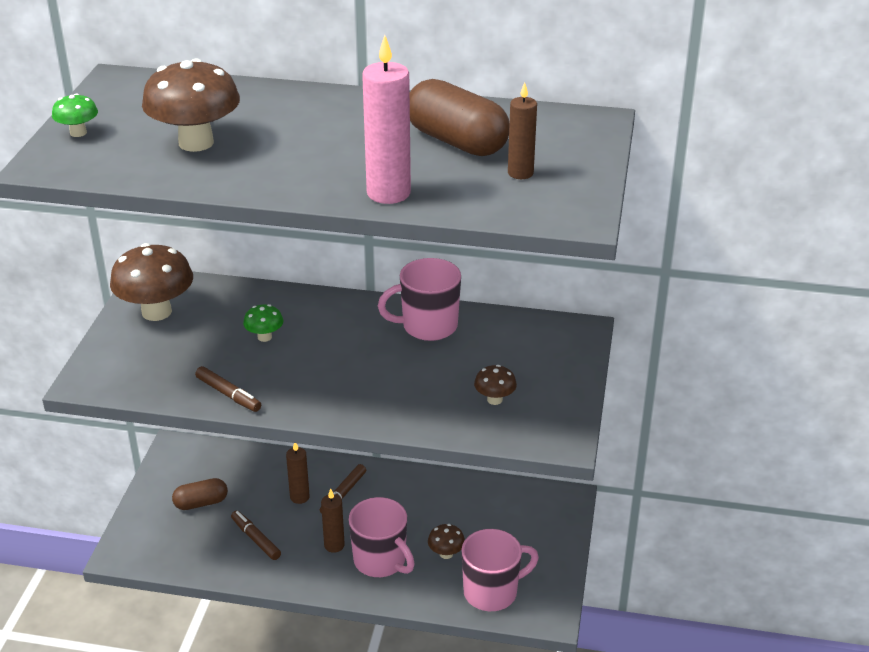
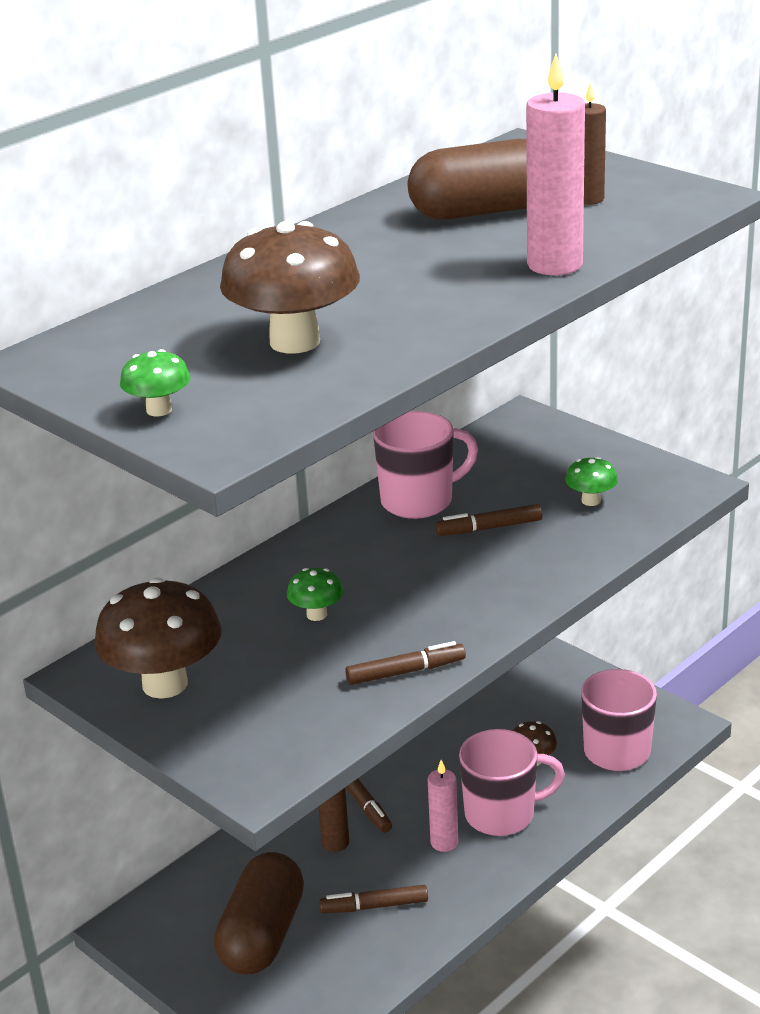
camera: 55 degrees left, 5 degrees down
(201, 503) = (262, 935): brown capsule -> brown capsule, size x1.71
(334, 545) = (444, 842): brown candle -> pink candle
(419, 367) = (489, 528): none -> brown marker
(428, 326) = (419, 501): pink mug -> pink mug turned 135 degrees counterclockwise
(494, 399) = (591, 501): brown mushroom -> green mushroom

